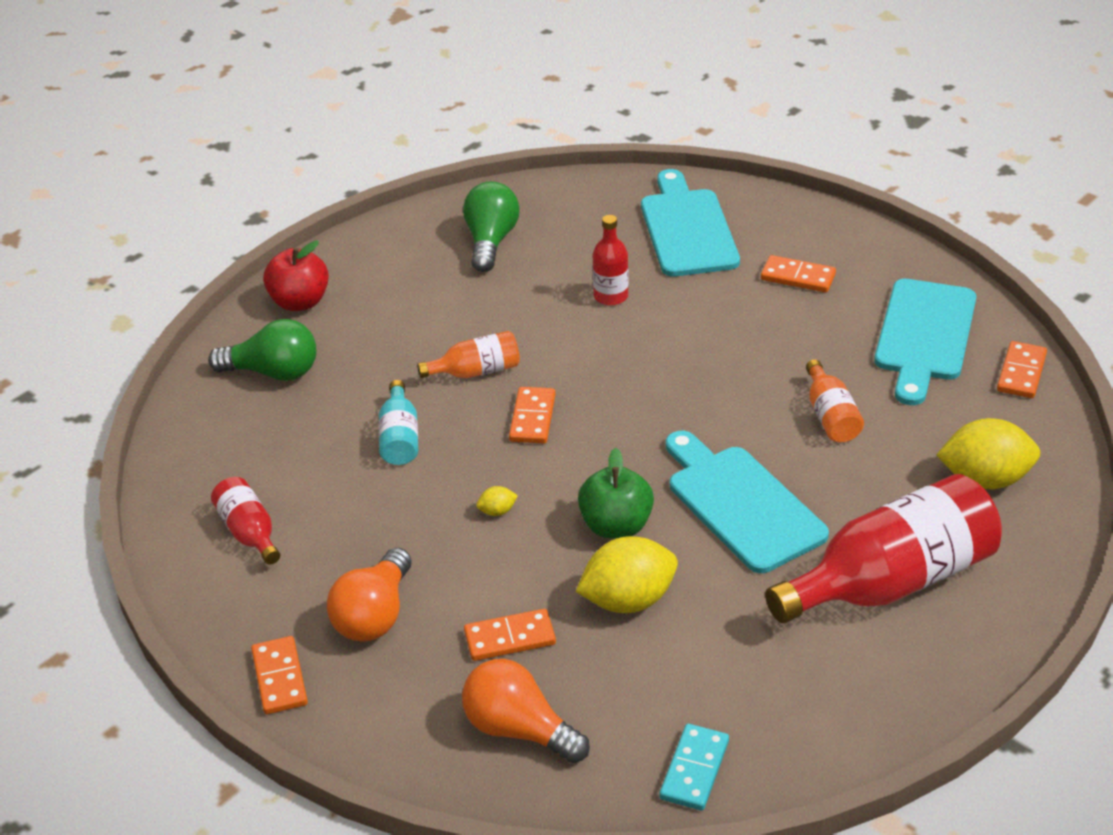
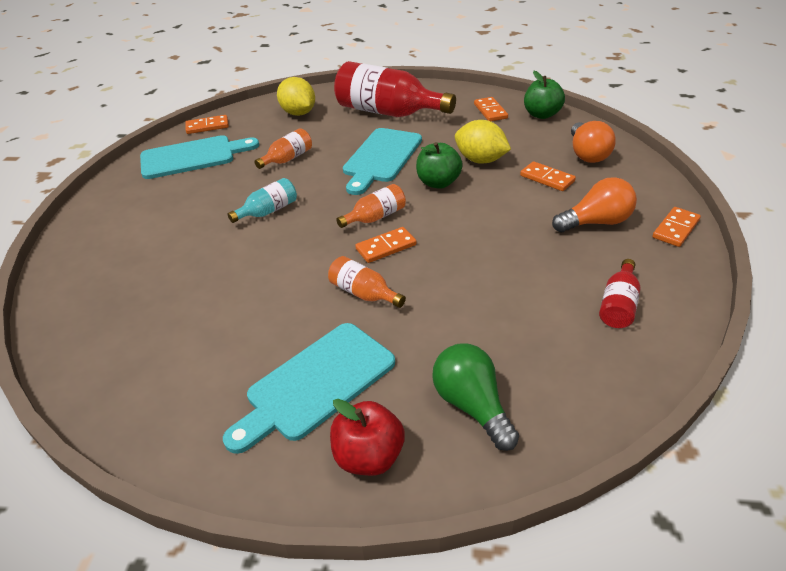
camera: 125 degrees left, 0 degrees up
(400, 437) = (463, 291): turquoise bottle -> turquoise bottle (268, 211)
(490, 241) = (188, 376): green light bulb -> none
(497, 511) = (475, 221): yellow lemon -> none
(599, 435) = (375, 217): none -> orange bottle
(611, 296) = (228, 275): red bottle -> none
(687, 229) = (115, 277): turquoise cutting board -> turquoise cutting board (316, 384)
(694, 769) = (541, 115): turquoise domino -> green apple
(798, 277) = (156, 212): orange domino -> orange domino (490, 111)

